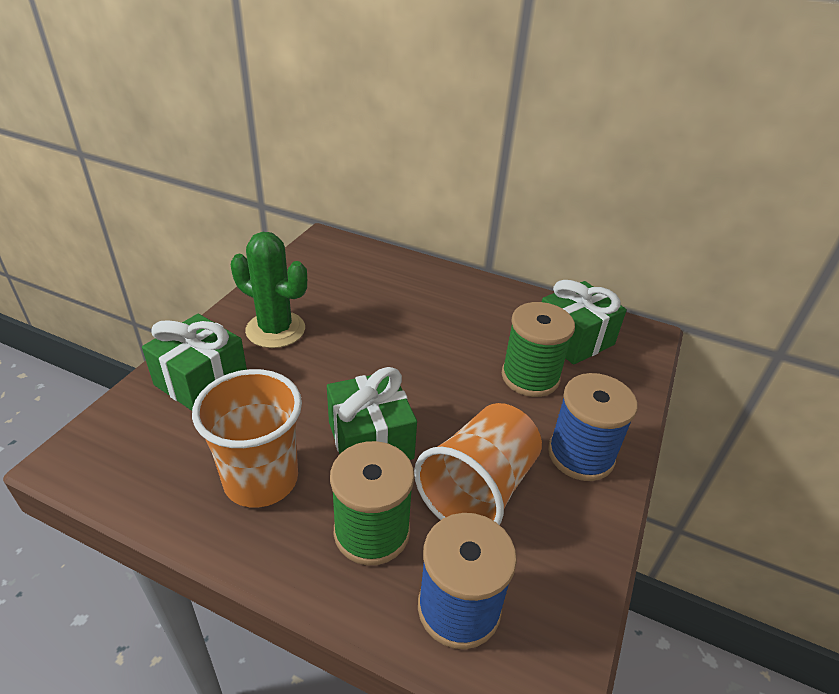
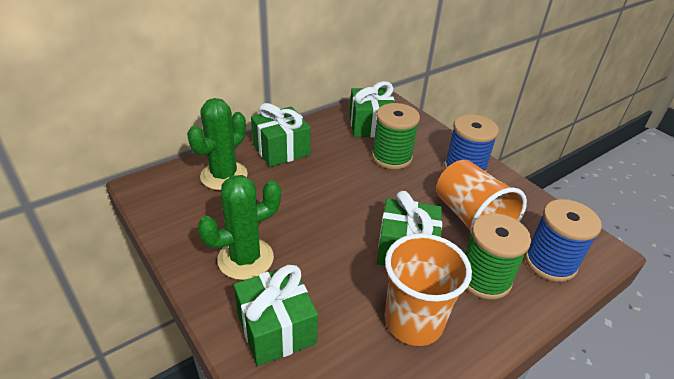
camera: 60 degrees left, 0 degrees up
(377, 274) = (224, 176): none -> green cactus
(452, 291) = (281, 150): none -> green gift

